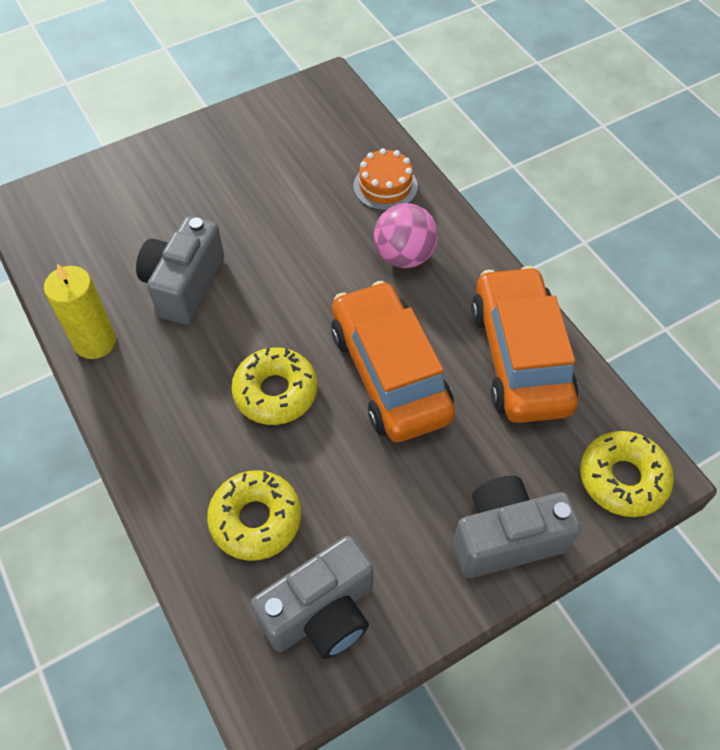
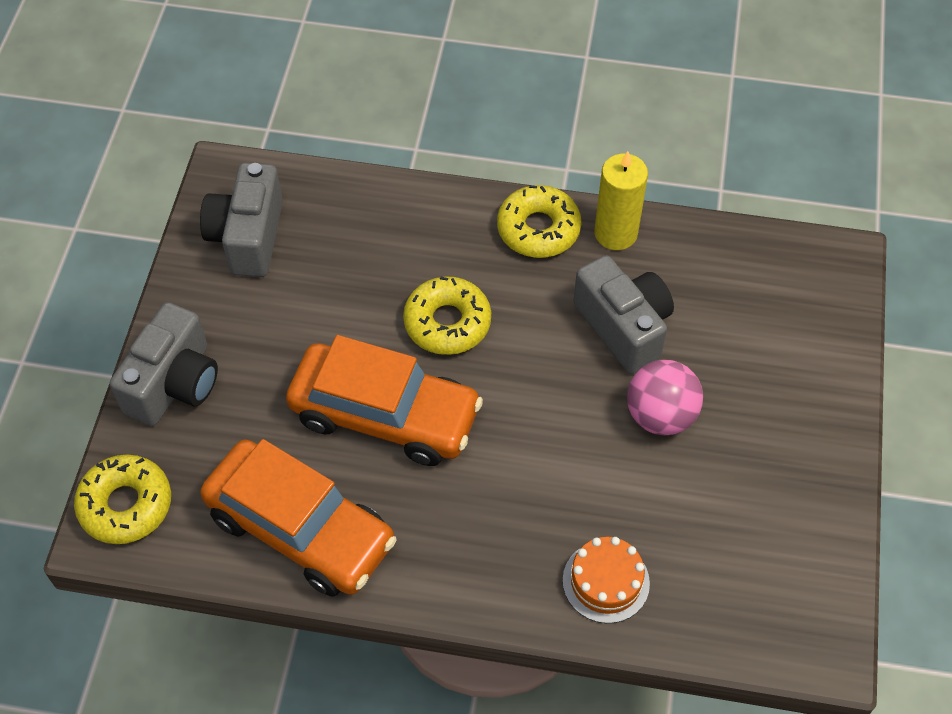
camera: 130 degrees right, 0 degrees up
(255, 519) = (352, 242): yellow donut -> yellow donut (538, 229)
(404, 256) = (498, 526): pink ball -> pink ball (660, 415)

